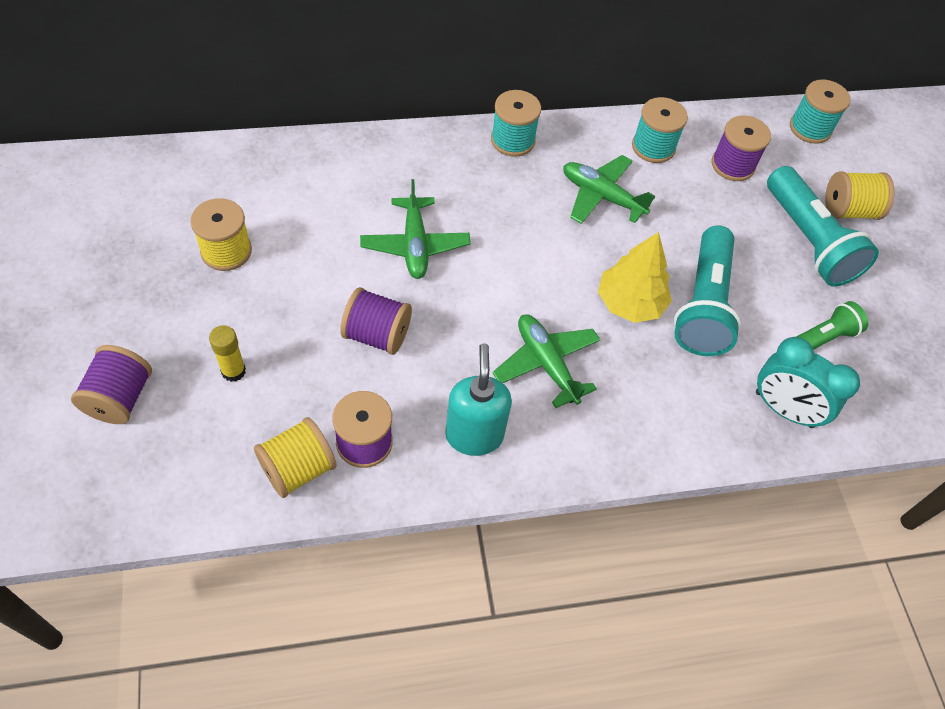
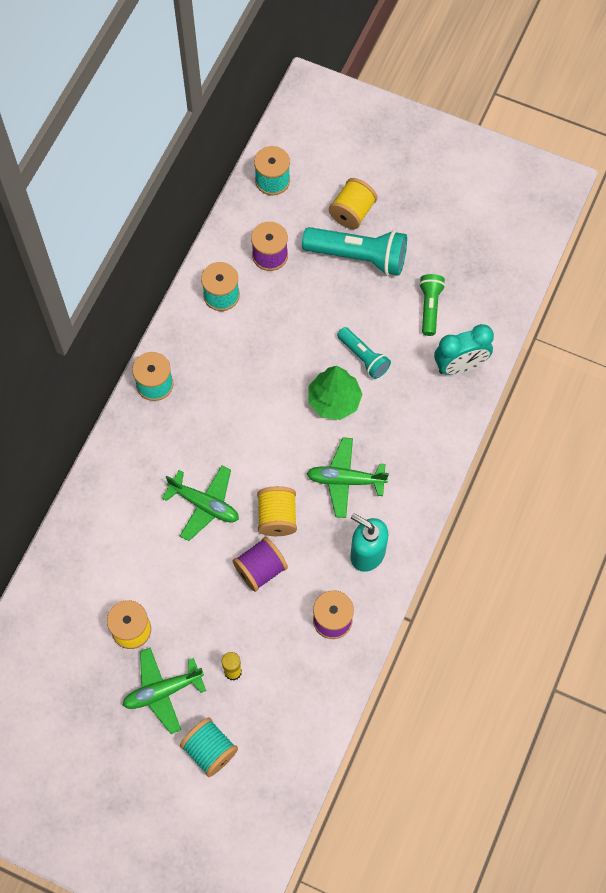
camera: 50 degrees left, 10 degrees up
(120, 398) = (210, 750): purple spool -> turquoise spool
(298, 469) = (326, 668): yellow spool -> yellow spool (277, 517)
(601, 196) = (241, 359): green plane -> green plane (162, 691)
(629, 303) = (334, 400): yellow tree -> green tree
(703, 305) = (363, 357): turquoise flashlight -> turquoise flashlight, size x0.58

